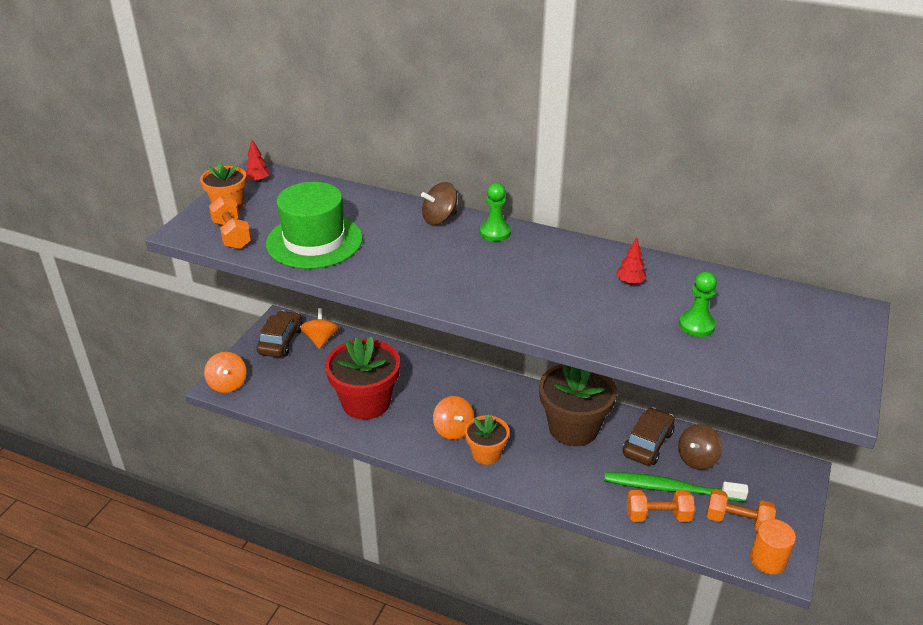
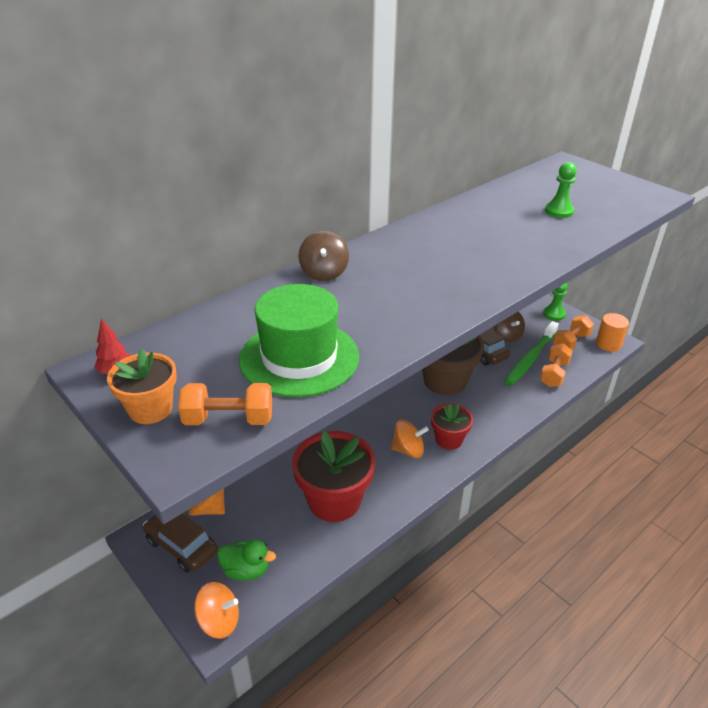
camera: 65 degrees left, 0 degrees up
(275, 380) = (246, 570): none -> green duck
(486, 453) = (449, 439): orange flower pot -> red flower pot
(495, 232) = (373, 252): green pawn -> green pawn (554, 314)
(630, 282) = (490, 218): red tree -> none

